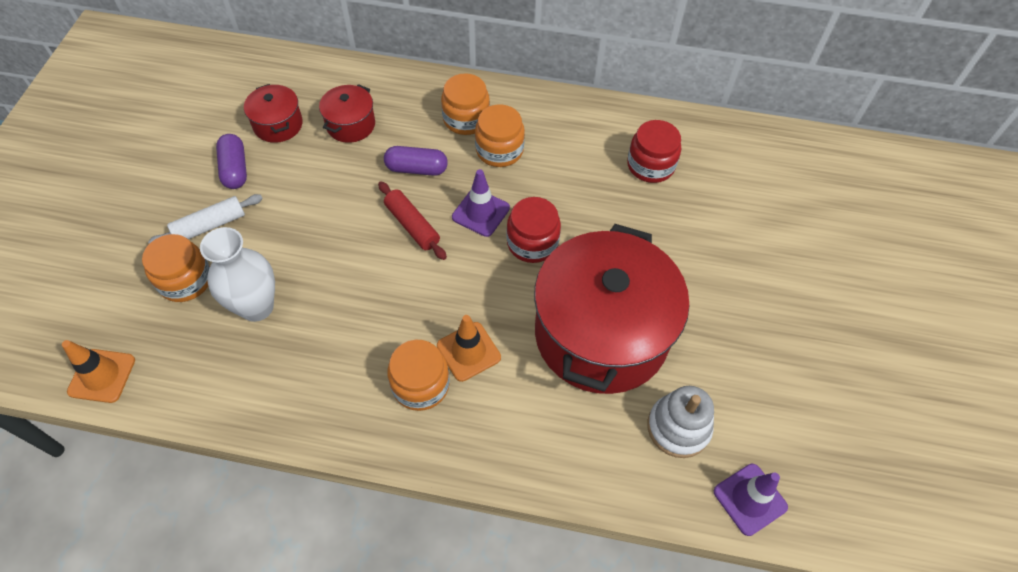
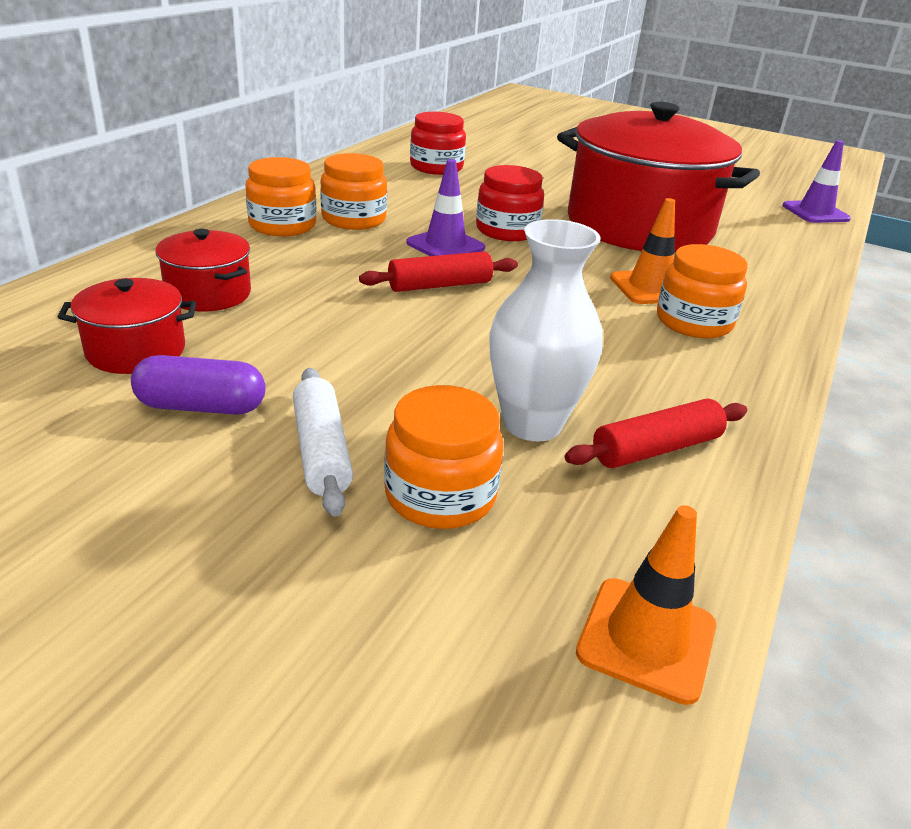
camera: 75 degrees left, 25 degrees down
(247, 370) = (656, 449): none -> red rolling pin
(416, 169) = (341, 266): purple capsule -> none
(678, 427) = (748, 220): white stacking toy -> none

